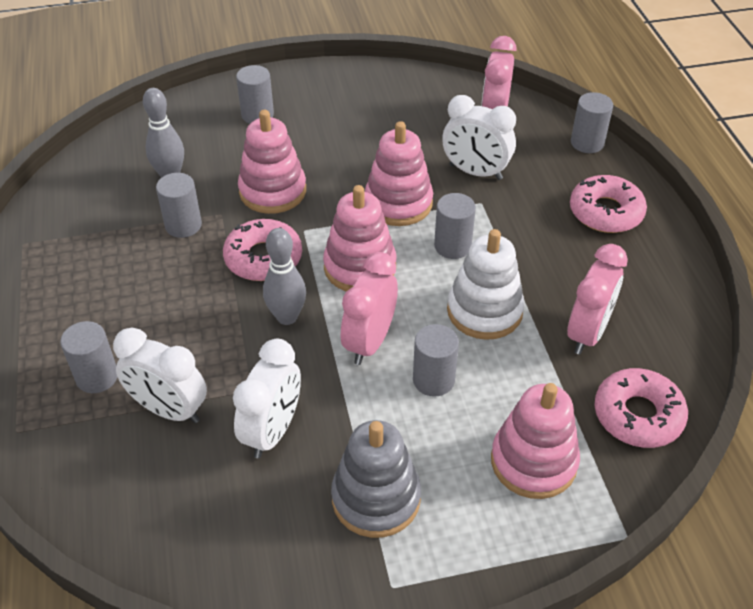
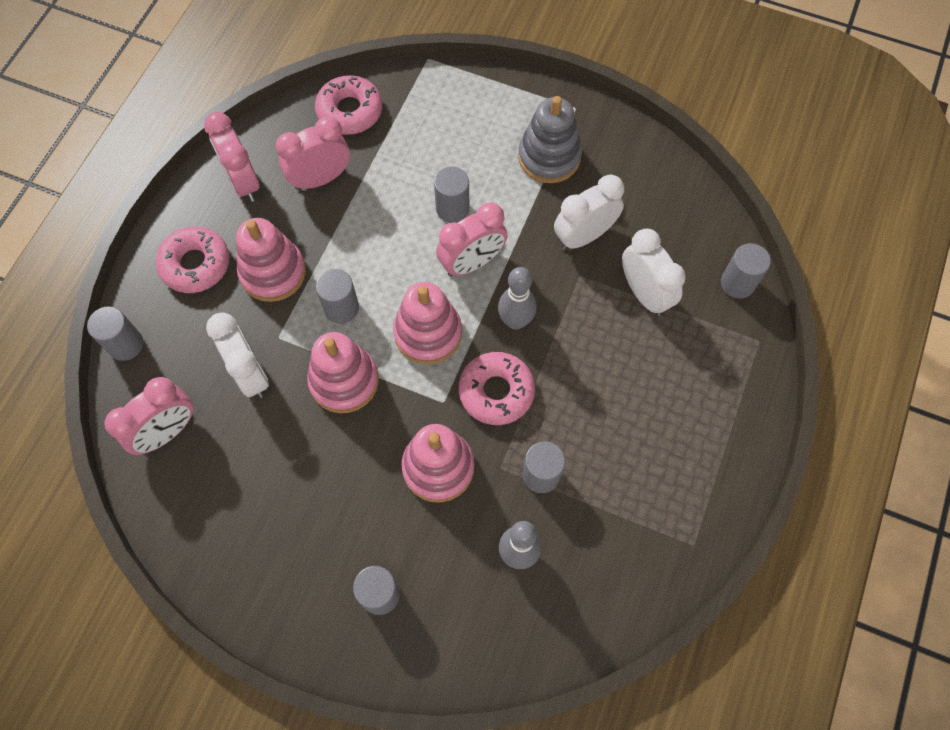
camera: 145 degrees left, 20 degrees up
(97, 377) = (684, 353): grey cylinder -> grey cylinder (737, 283)
(484, 311) = (371, 237): white stacking toy -> none
(533, 461) = (439, 123): pink stacking toy -> pink stacking toy (273, 272)
(651, 290) = (243, 182): none -> pink clock

